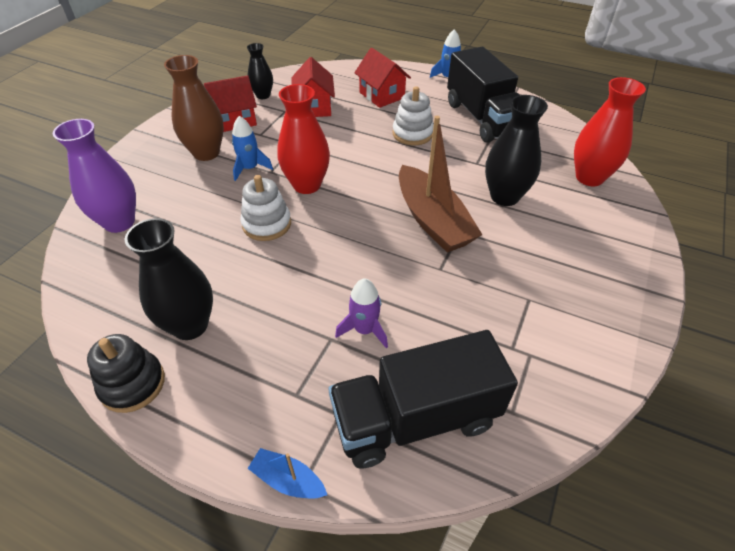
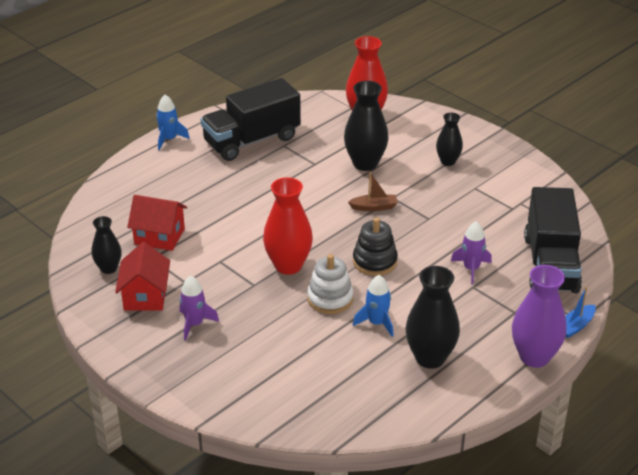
camera: 70 degrees left, 10 degrees down
(119, 222) = (276, 394): purple vase -> purple vase (534, 357)
(132, 384) = (476, 393): black stacking toy -> black stacking toy (375, 261)
(206, 153) = (194, 324): brown vase -> purple rocket
(250, 168) = (241, 297): blue rocket -> blue rocket (377, 323)
(382, 95) = (169, 188): red house -> none
(412, 133) = (249, 186): white stacking toy -> none
(432, 220) = (374, 207): brown boat -> brown boat, size x0.46
(482, 118) = (252, 140): black truck -> black truck turned 150 degrees clockwise
(563, 262) = (448, 161): none -> black vase

